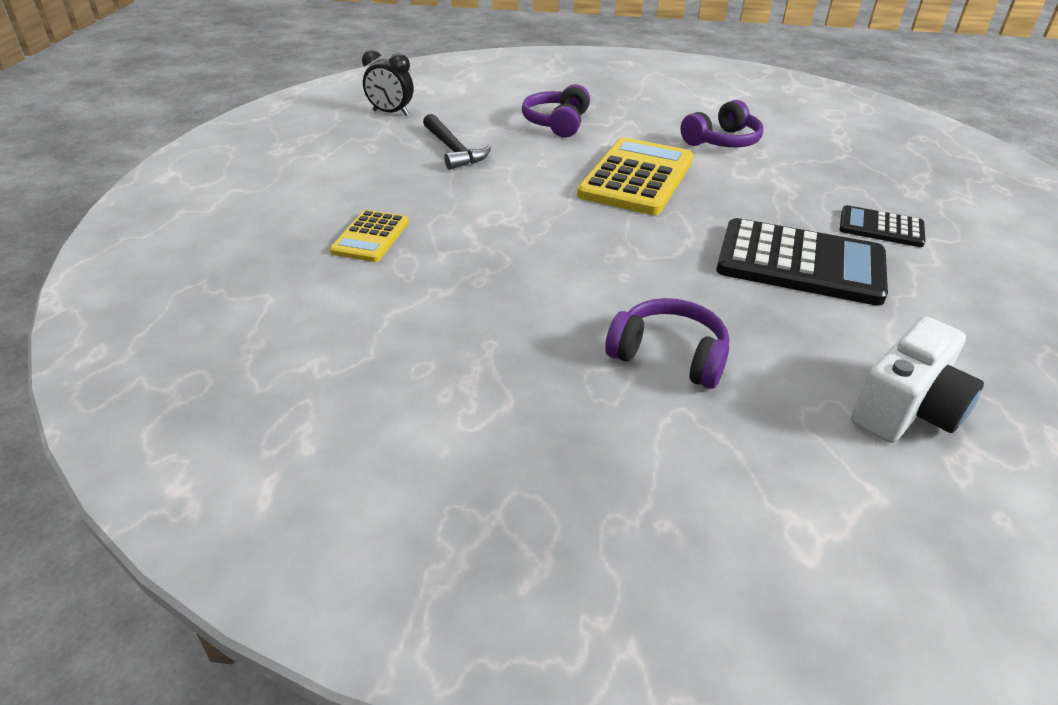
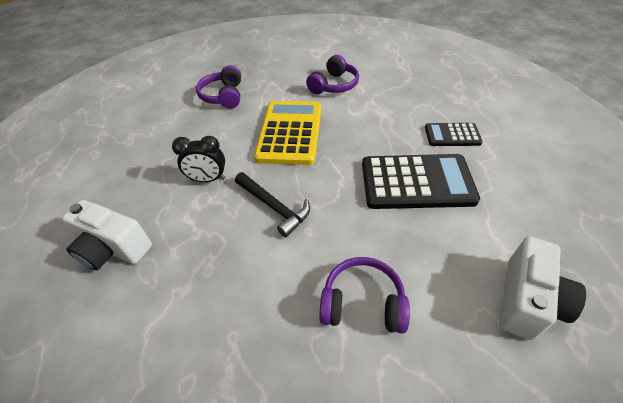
camera: 15 degrees left, 10 degrees up
(370, 237) = (113, 248): yellow calculator -> white camera
(390, 113) = (103, 116): black clock -> black clock (208, 179)
(453, 150) = (157, 140): black hammer -> black hammer (274, 206)

